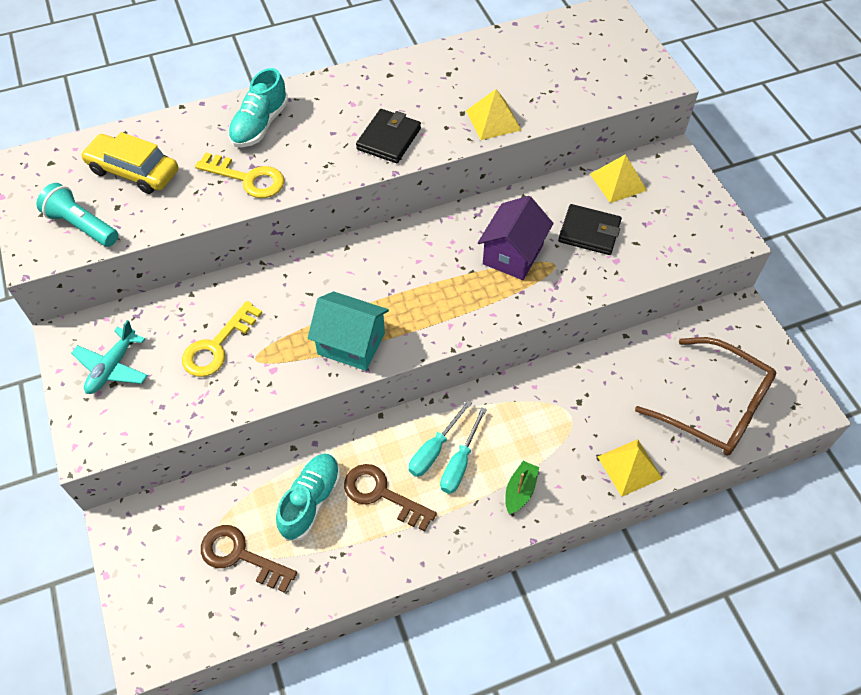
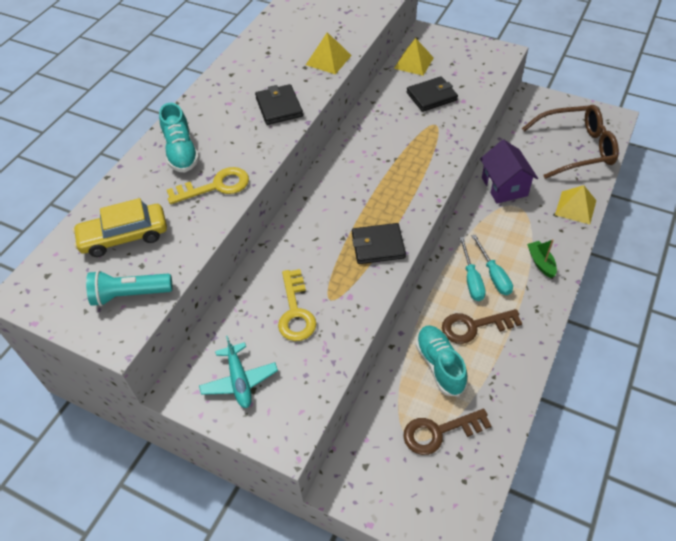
camera: 40 degrees left, 5 degrees down
(351, 344) = (378, 246): turquoise house -> black wallet
(513, 254) = (406, 134): purple house -> purple house (504, 186)

